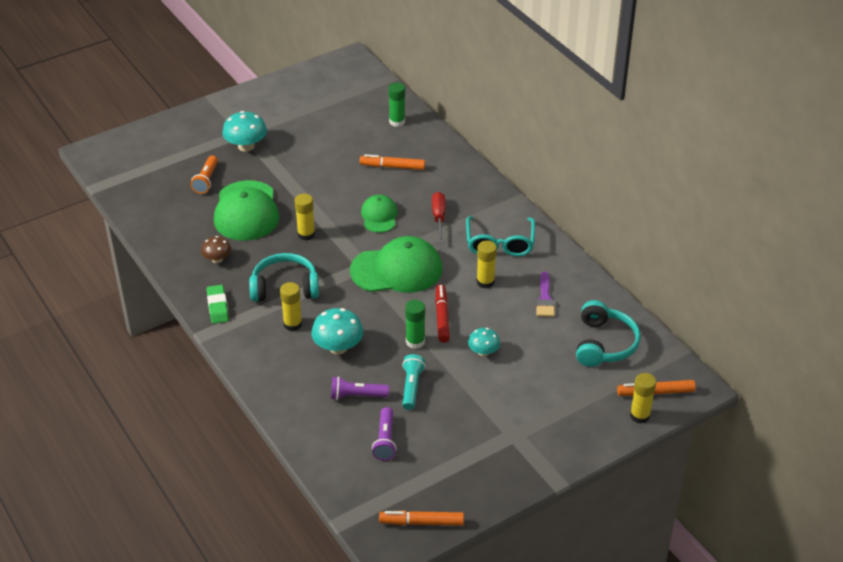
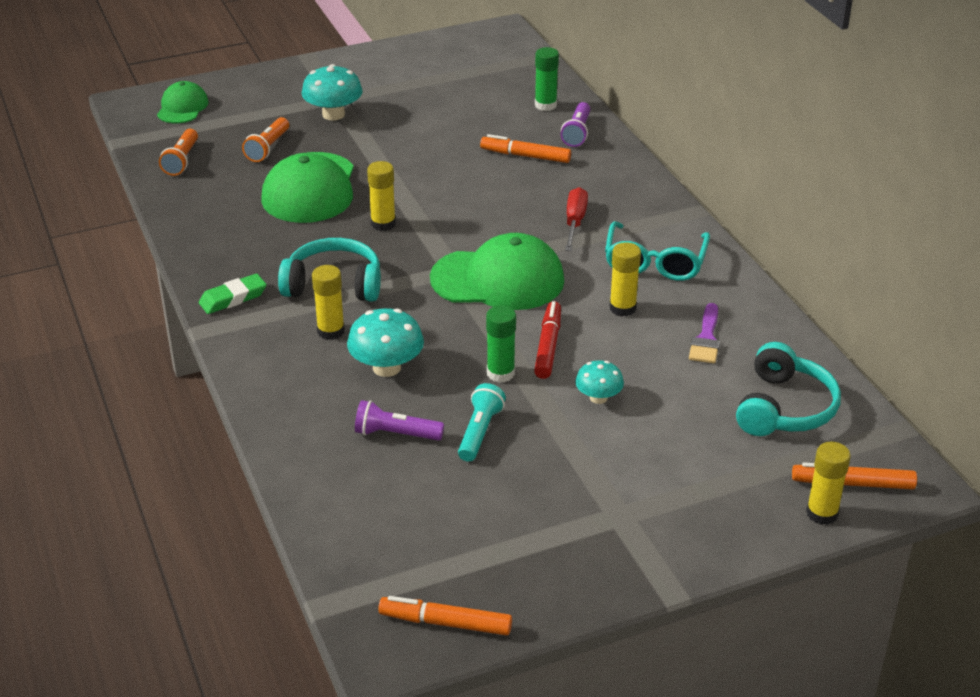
camera: 10 degrees right, 5 degrees down
(146, 198) = (181, 160): none -> orange flashlight
(217, 259) = (251, 241): brown mushroom -> none
(217, 307) = (233, 298): green eraser -> green eraser turned 60 degrees clockwise
(379, 216) = (491, 212): green cap -> green cap (182, 107)
(385, 440) = (421, 499): purple flashlight -> purple flashlight (577, 133)

